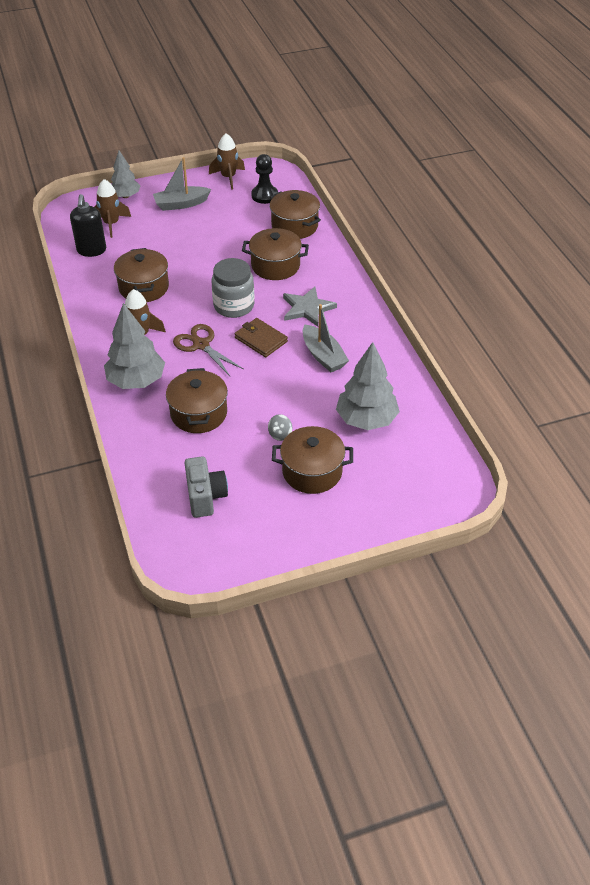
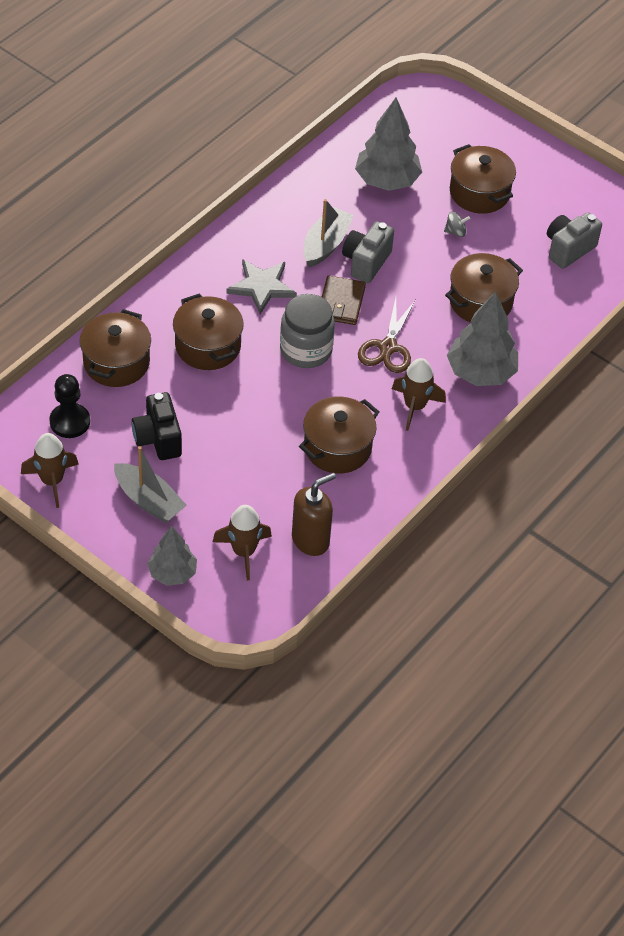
camera: 125 degrees left, 5 degrees up
(91, 250) = (311, 540): black soap dispenser -> brown soap dispenser
(221, 222) = (158, 439): none -> black camera
(289, 369) = (366, 262): none -> grey camera

